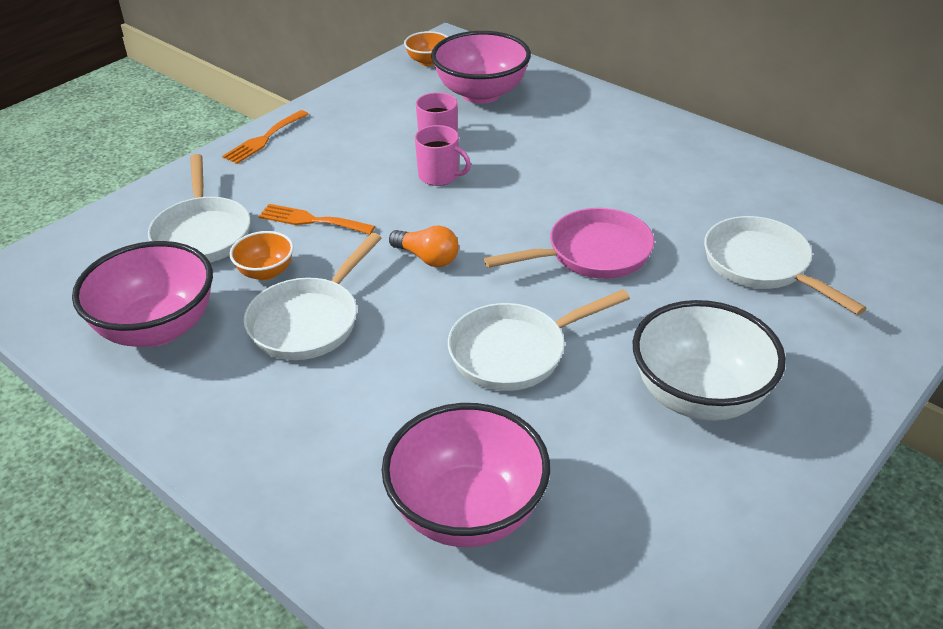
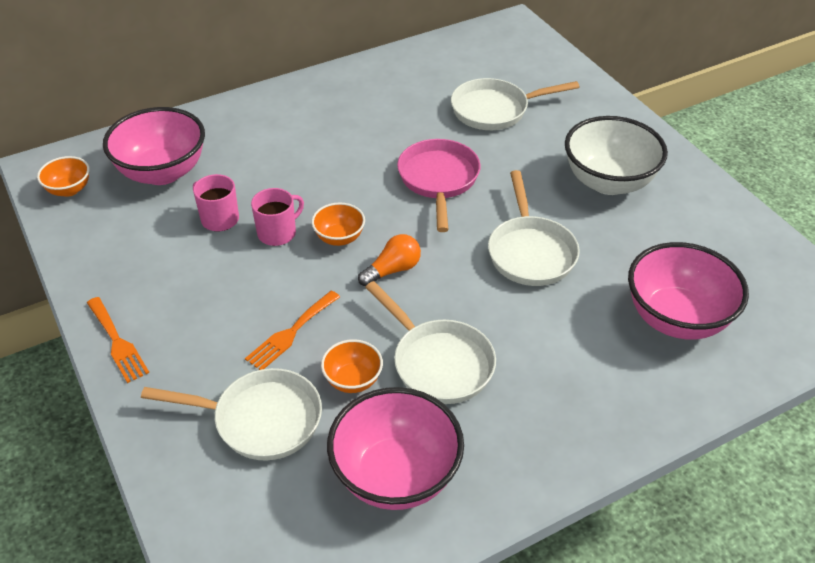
camera: 70 degrees left, 5 degrees up
(455, 212) = (339, 238): none -> orange bowl

